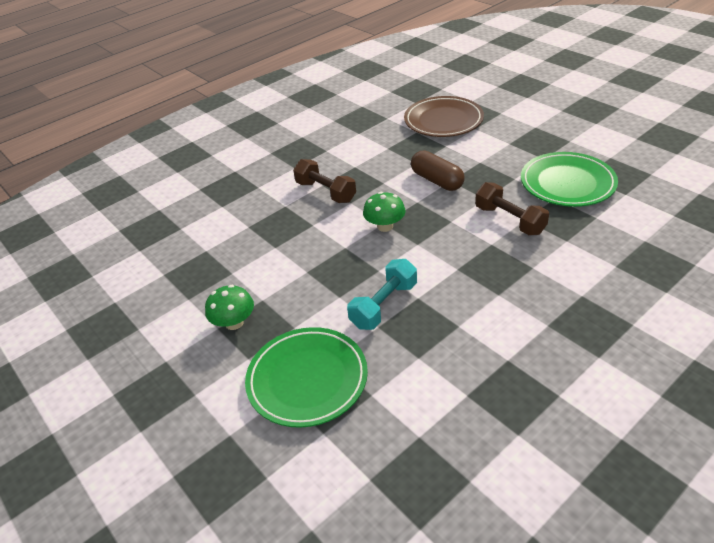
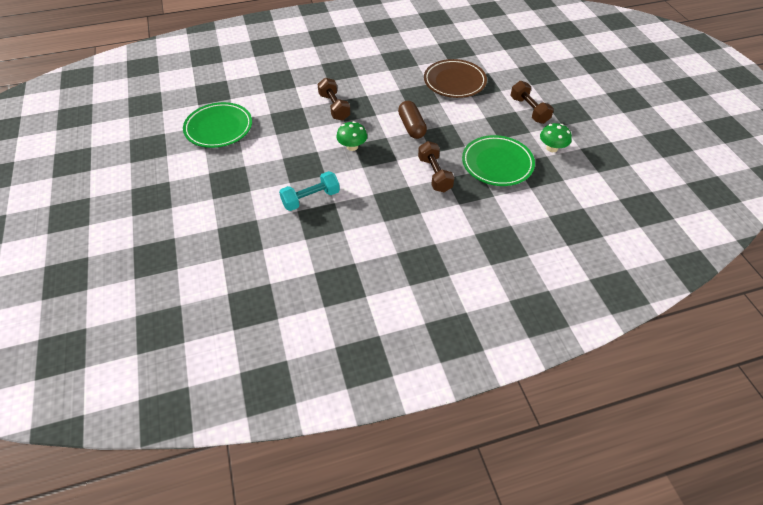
camera: 20 degrees right, 10 degrees up
(234, 323) = (219, 173): green mushroom -> green mushroom (552, 148)
(307, 380) = (235, 225): green plate -> green plate (219, 128)
(548, 121) = (529, 110): none -> brown dumbbell

